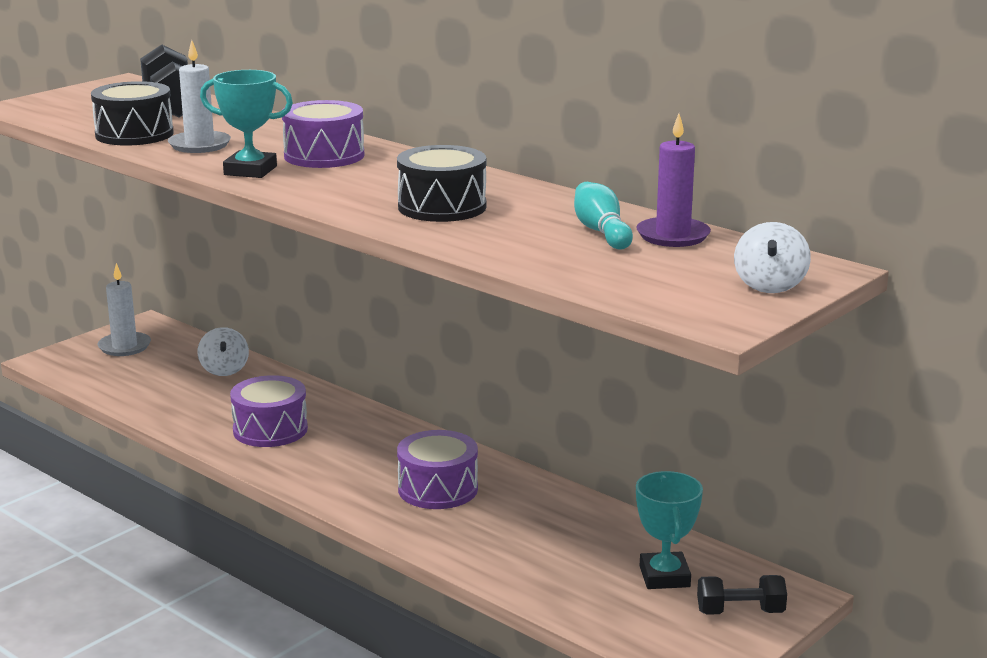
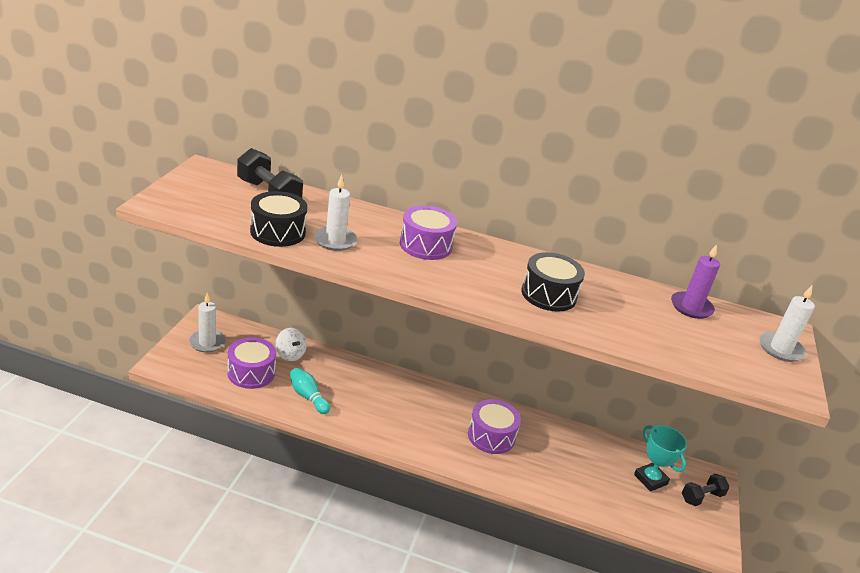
camera: 30 degrees left, 10 degrees up
(250, 171) = (398, 268): turquoise trophy -> none
(270, 430) = (359, 404): purple drum -> purple drum (251, 373)
(601, 232) = (654, 309): turquoise bowling pin -> turquoise bowling pin (308, 397)
(770, 285) = (780, 349): white spinning top -> white candle

